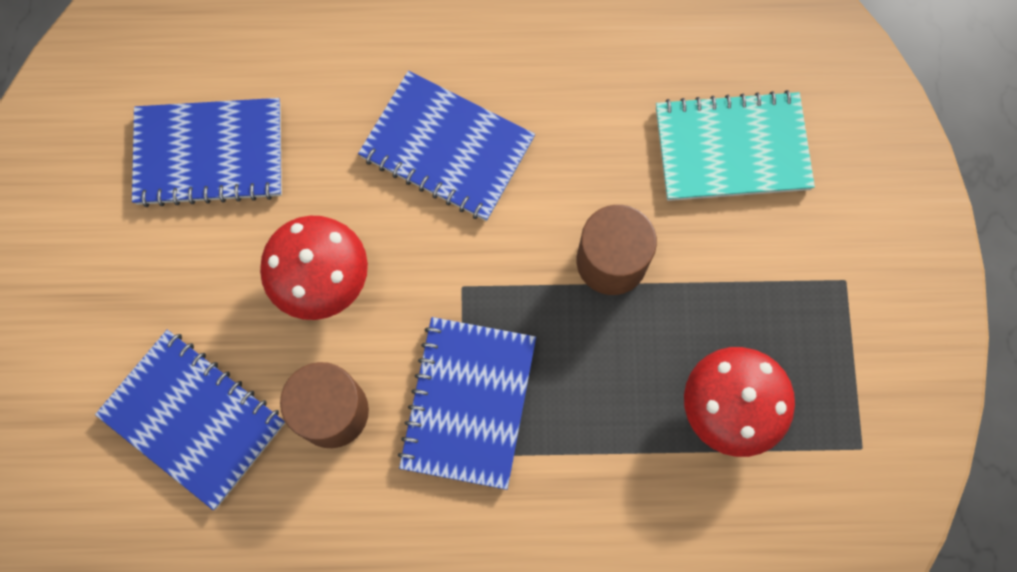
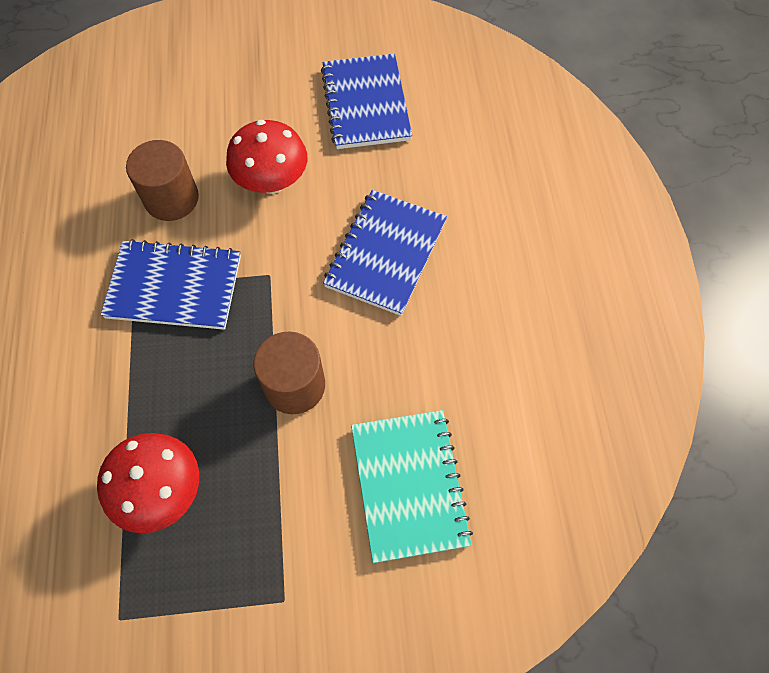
camera: 85 degrees right, 10 degrees down
(193, 419) = (169, 119): blue notebook -> none

